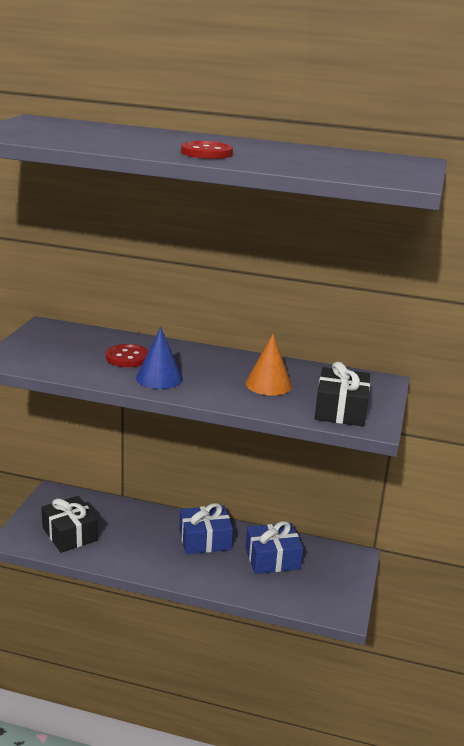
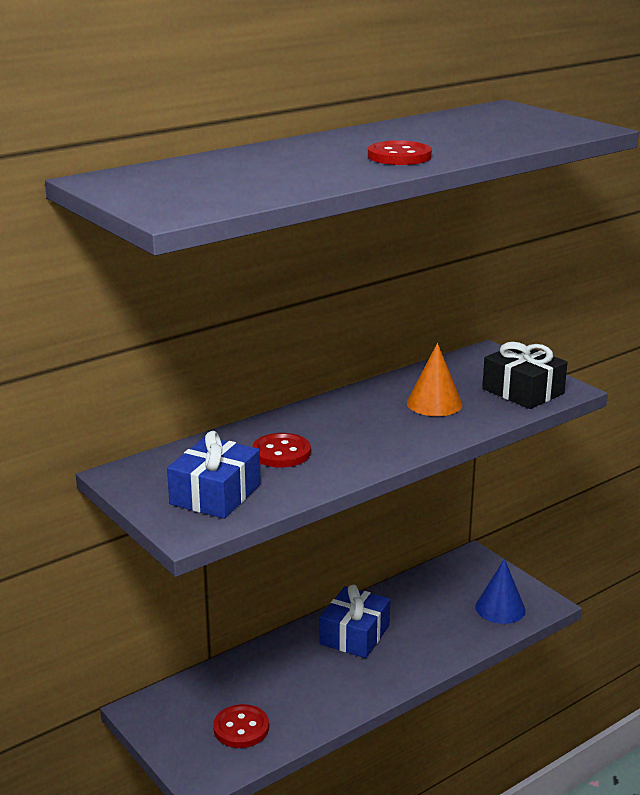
camera: 50 degrees left, 0 degrees up
(70, 534) = (241, 728): black gift -> red button
(159, 378) = (355, 452): blue cone -> blue cone (500, 608)
(272, 558) = (428, 606): blue gift -> blue gift (215, 494)

